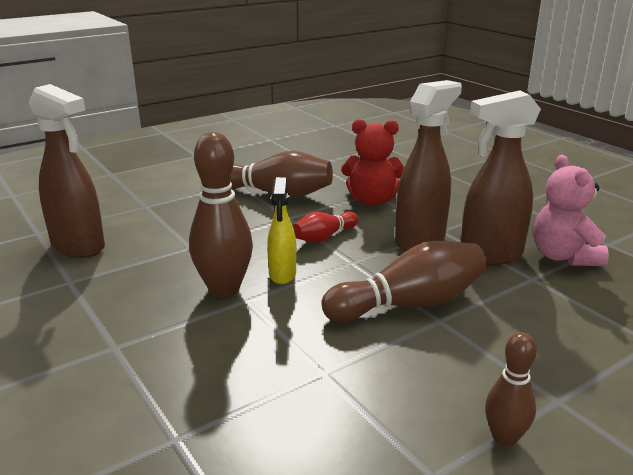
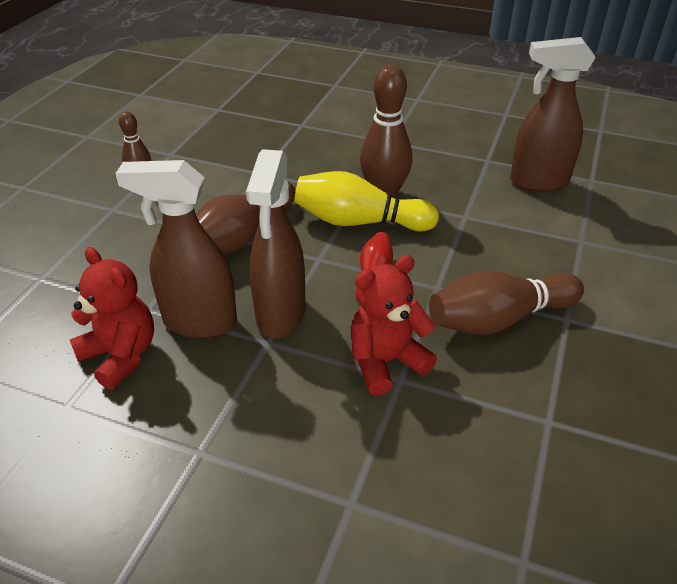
camera: 145 degrees right, 15 degrees up
(282, 275) = (360, 222): yellow spray bottle -> yellow bowling pin
(490, 255) = (199, 322): brown spray bottle -> brown spray bottle turned 120 degrees counterclockwise
(563, 256) = (121, 355): pink teddy bear -> red teddy bear

